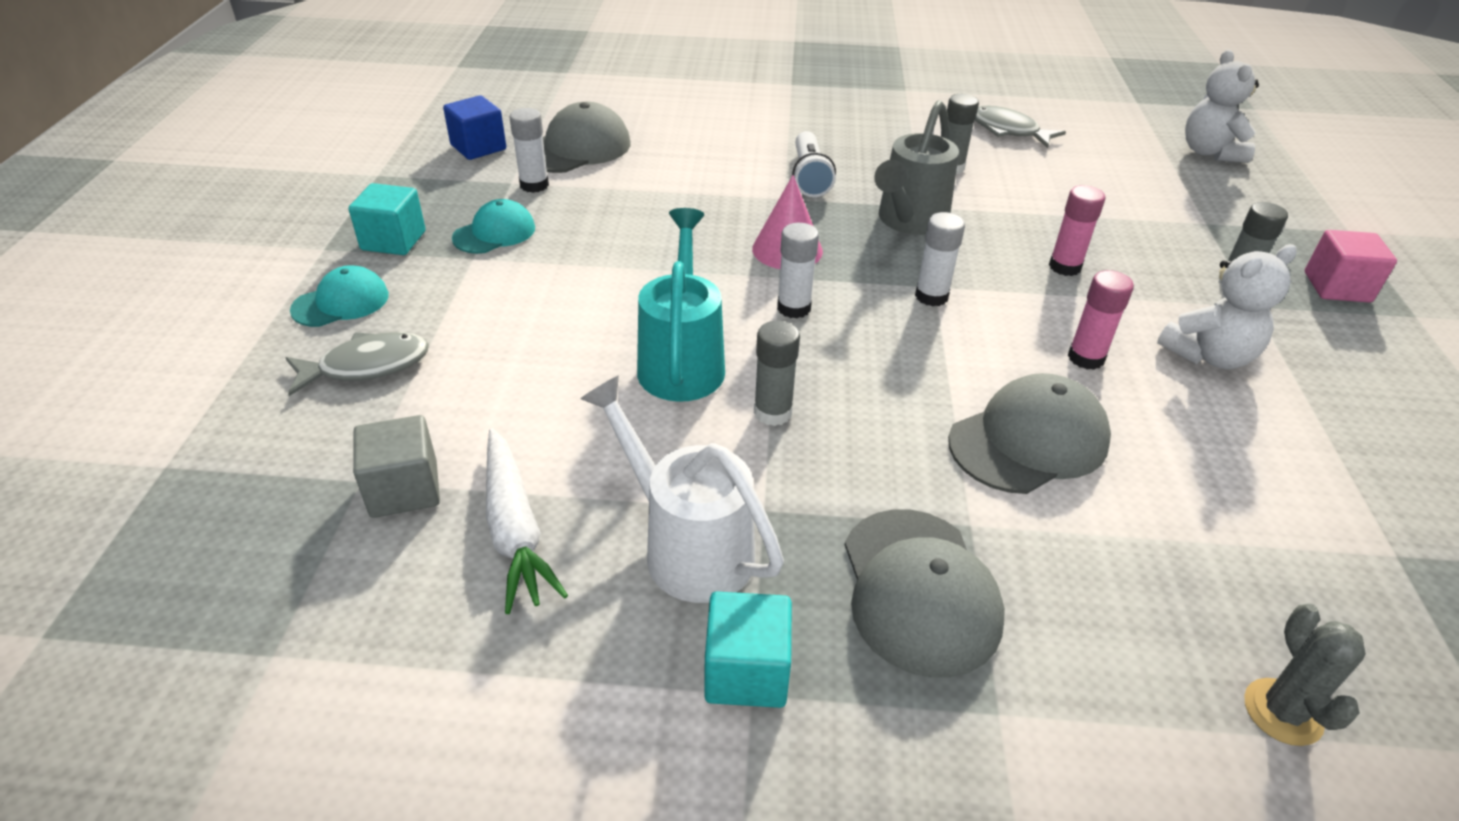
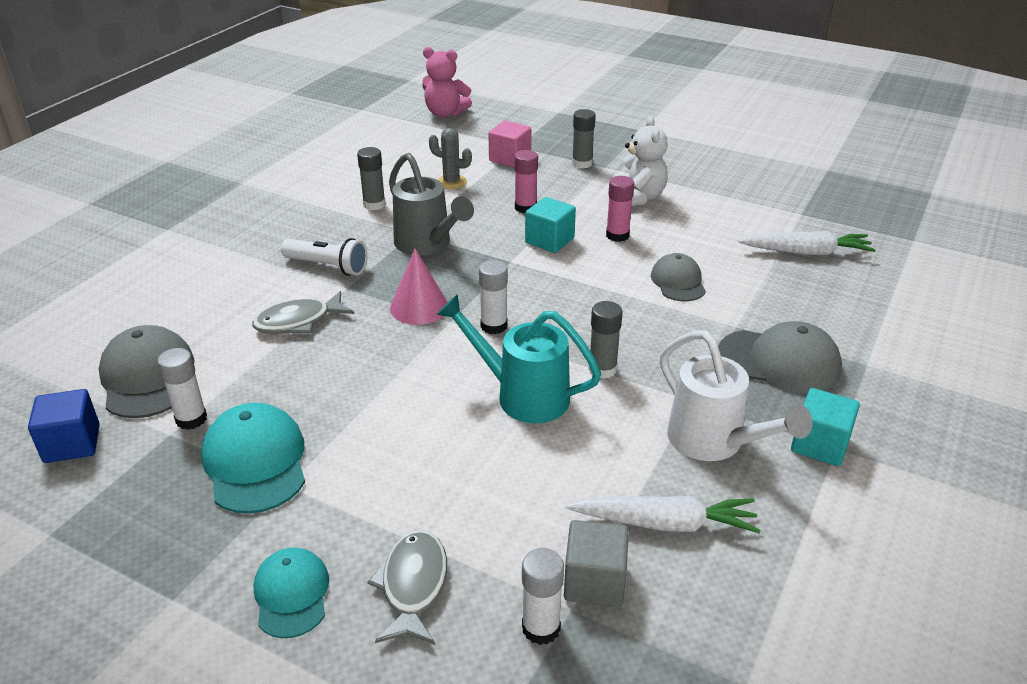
camera: 65 degrees left, 5 degrees down
(393, 240) = (206, 538): turquoise cube -> turquoise cube (549, 240)
(494, 233) = (255, 462): turquoise cap -> turquoise cap, size x1.57
(688, 547) = (713, 442): white watering can -> white watering can turned 105 degrees counterclockwise
(931, 296) = (521, 266): white glue stick -> white glue stick (541, 628)
(1008, 131) = (348, 166): grey fish -> grey fish (298, 322)
(1028, 440) = (678, 282): grey cap -> grey cap, size x0.64
(1210, 152) = (445, 113): white teddy bear -> pink teddy bear
(1271, 581) = (807, 252): none -> white carrot
(1282, 712) = (882, 283): grey cactus -> grey cactus (451, 182)
(1337, 287) = (605, 138): pink cube -> pink cube (510, 158)

